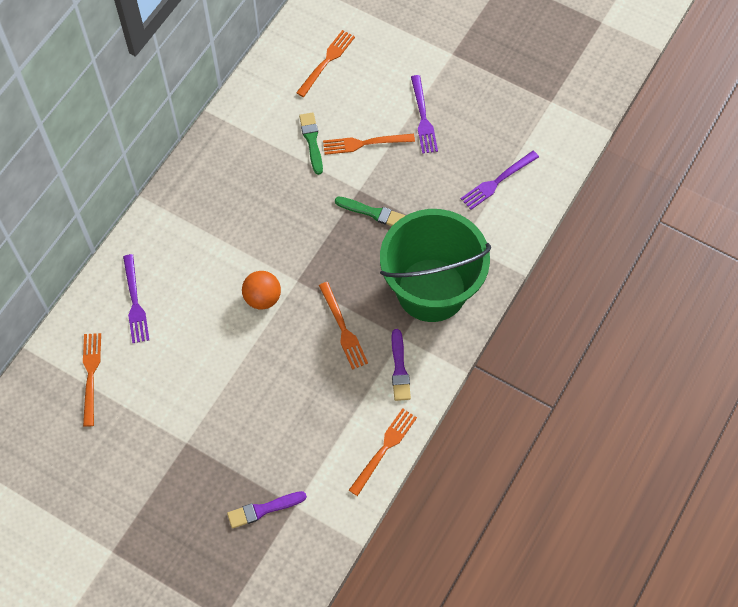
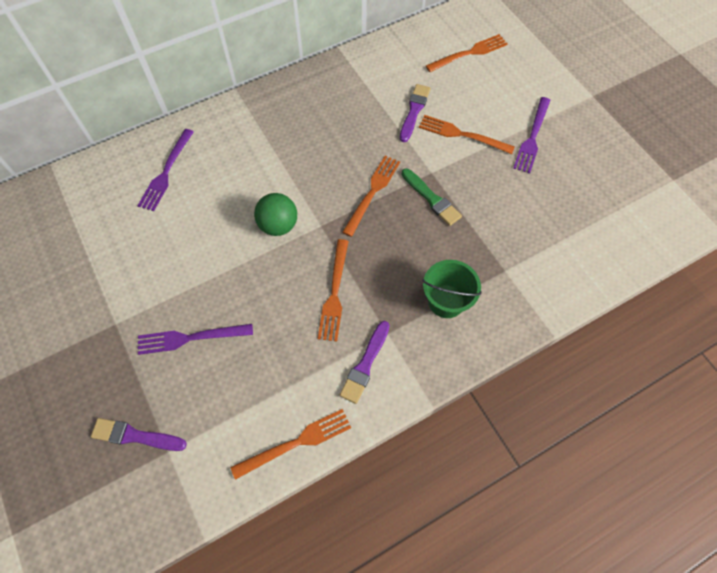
camera: 30 degrees right, 0 degrees up
(91, 374) = (83, 215): orange fork -> orange fork (373, 191)
(262, 298) = (278, 225): orange ball -> green ball
(312, 141) = (414, 111): green brush -> purple brush
(431, 290) = (446, 301): green bucket -> green bucket, size x0.45
(497, 182) = (575, 229): purple fork -> purple fork (189, 338)

